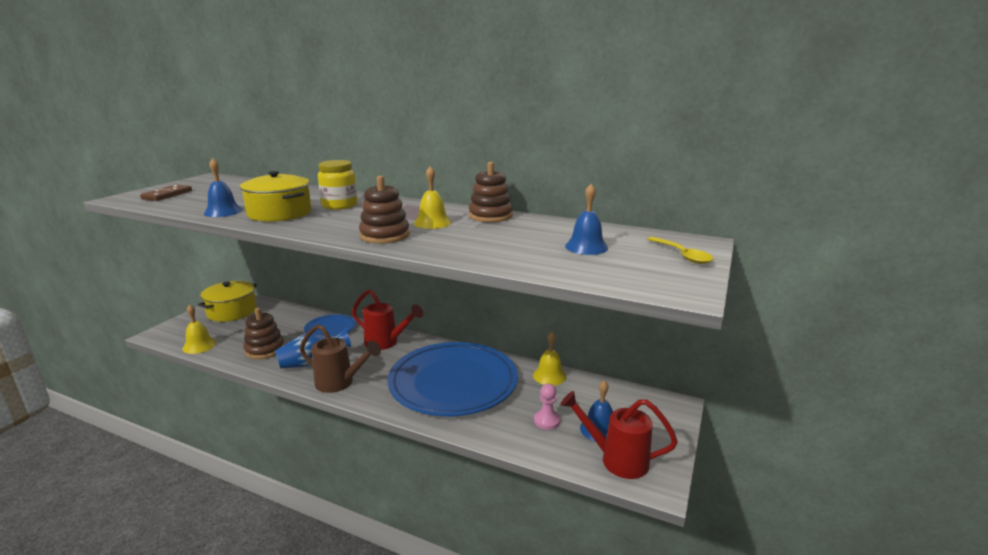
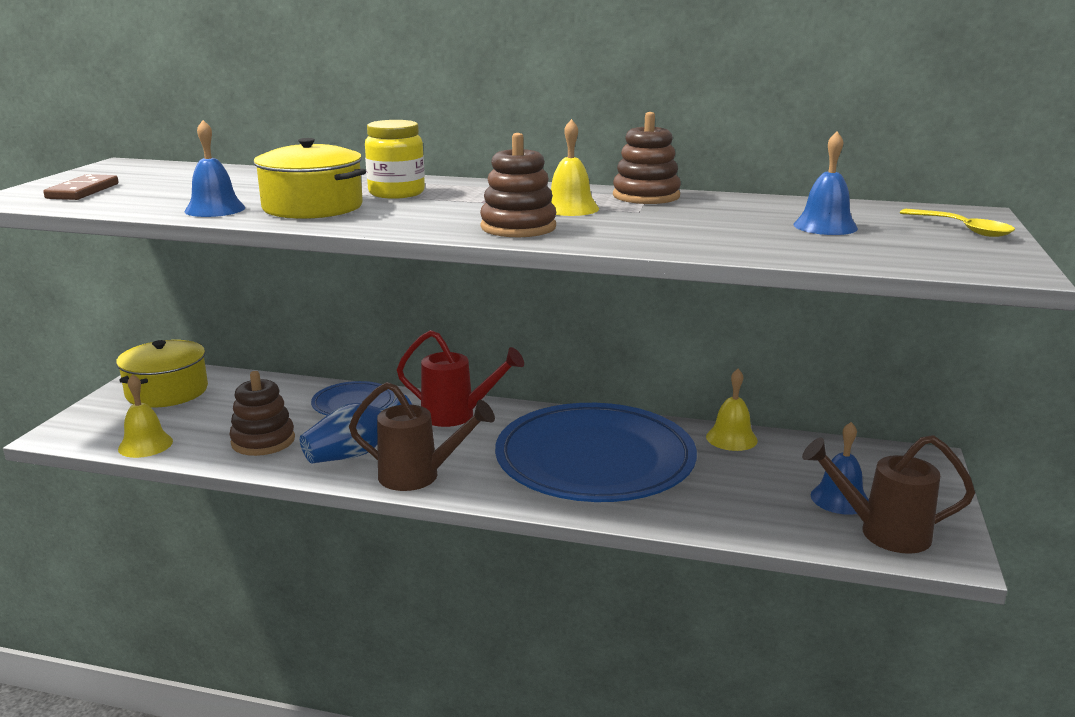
camera: 10 degrees left, 0 degrees up
(547, 421) = (760, 495): pink pawn -> none
(616, 459) = (882, 532): red watering can -> brown watering can

